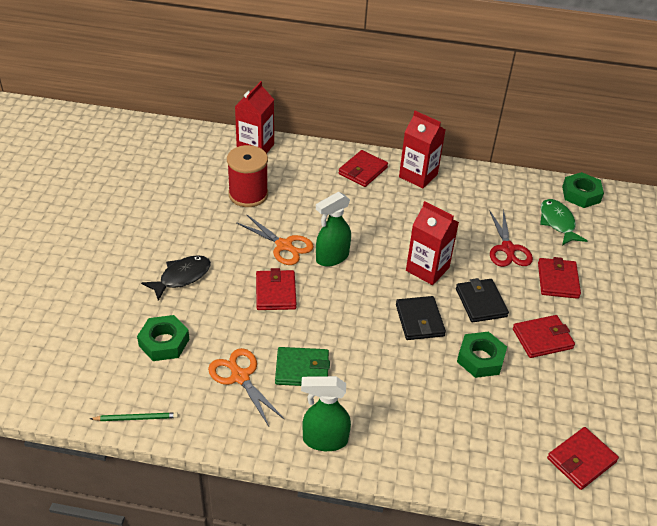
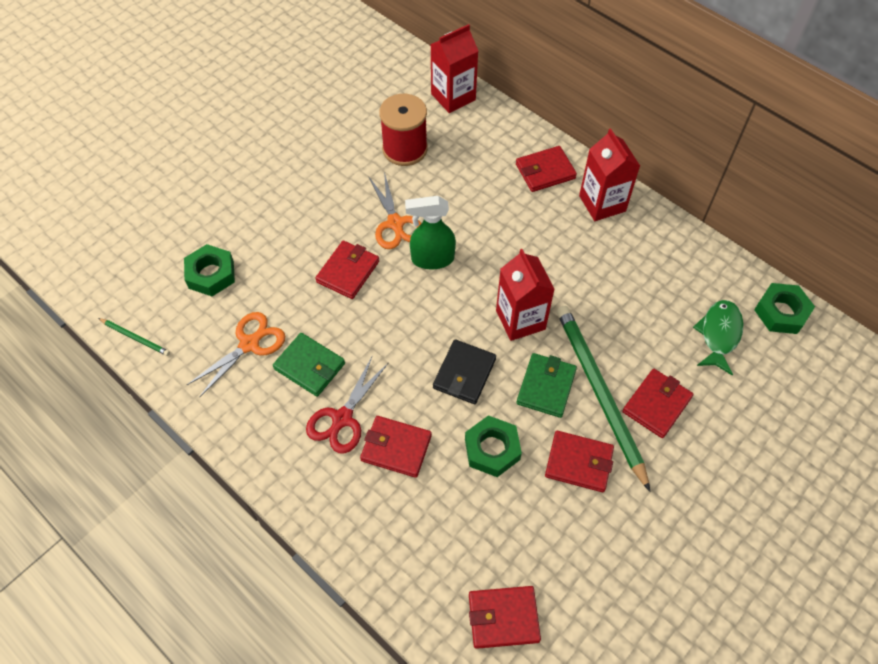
camera: 35 degrees right, 15 degrees up
(182, 277) = (275, 213): black fish -> none
(240, 377) = (249, 344): orange scissors -> orange scissors turned 45 degrees clockwise
(324, 440) = (274, 449): green spray bottle -> none
(414, 392) = (396, 448): none -> red wallet
(481, 302) = (546, 387): black wallet -> green wallet
(508, 249) = (630, 339): red scissors -> red scissors (342, 418)
(517, 290) = (599, 393): none -> green pencil

